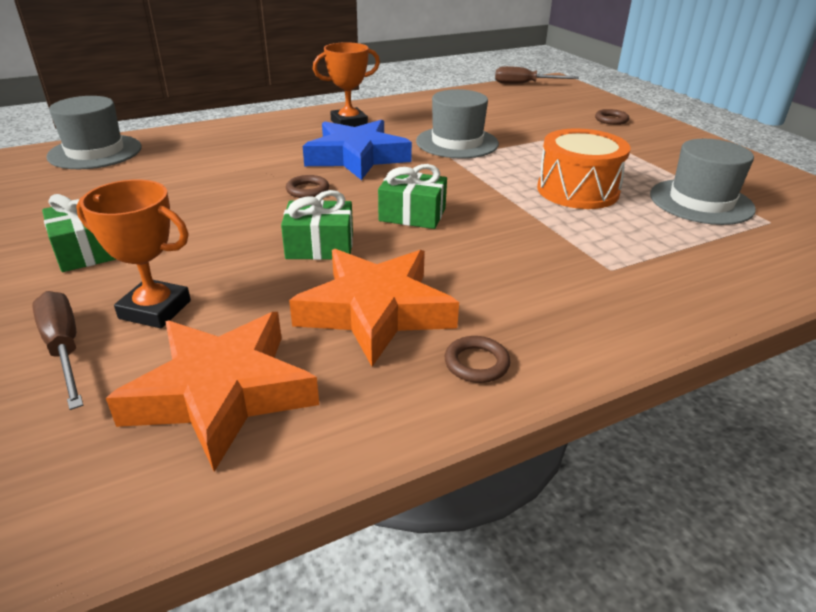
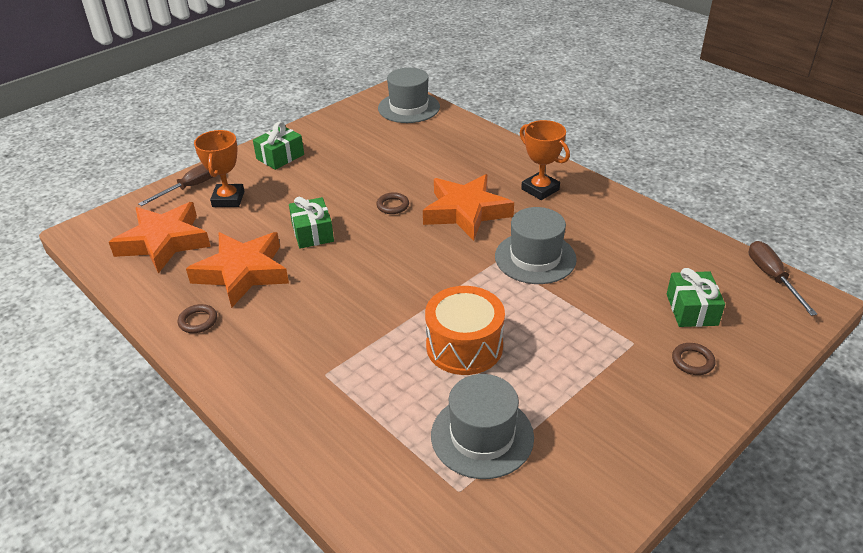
camera: 75 degrees right, 5 degrees up
(356, 157) = (466, 212): blue star -> orange star
(412, 214) = (374, 261): green gift -> green gift (692, 309)

